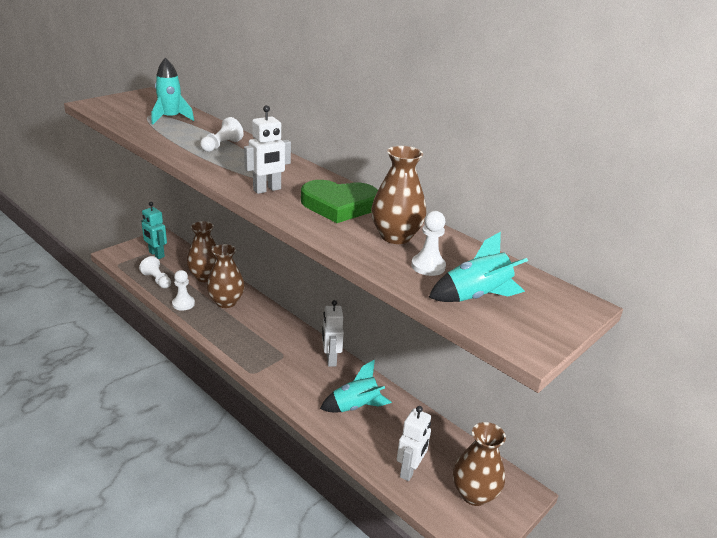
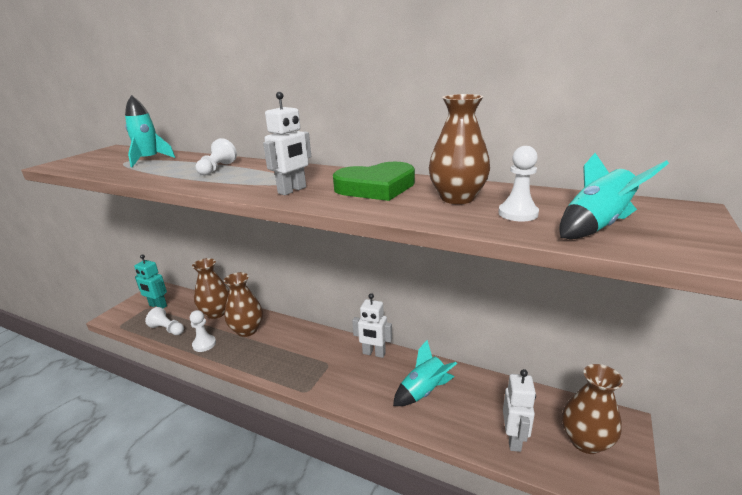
camera: 15 degrees left, 5 degrees down
(330, 359) = (374, 353): white robot -> white robot turned 45 degrees counterclockwise

